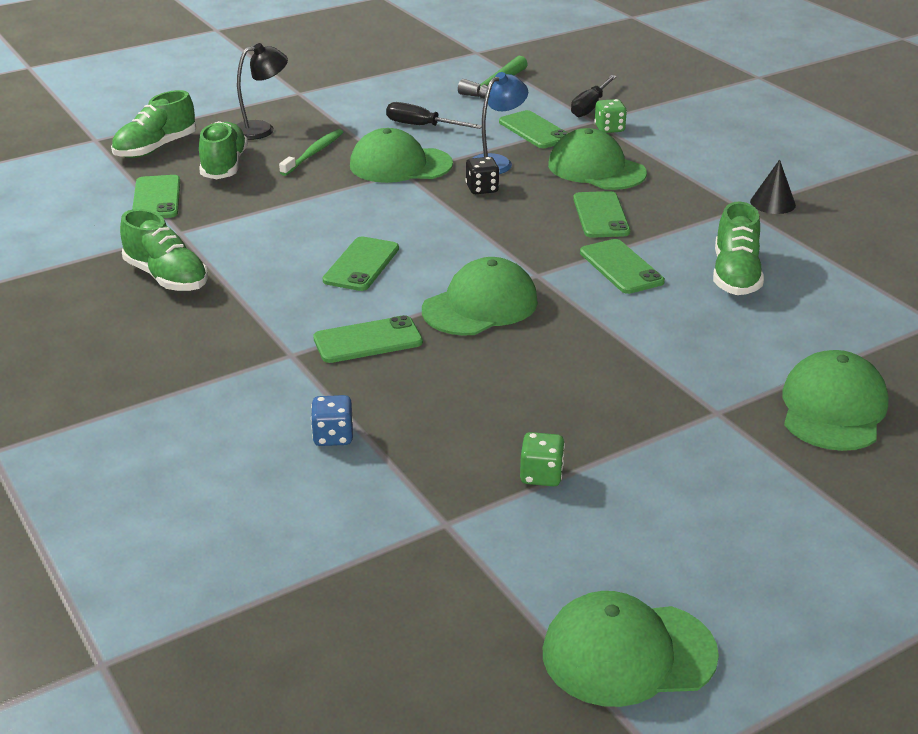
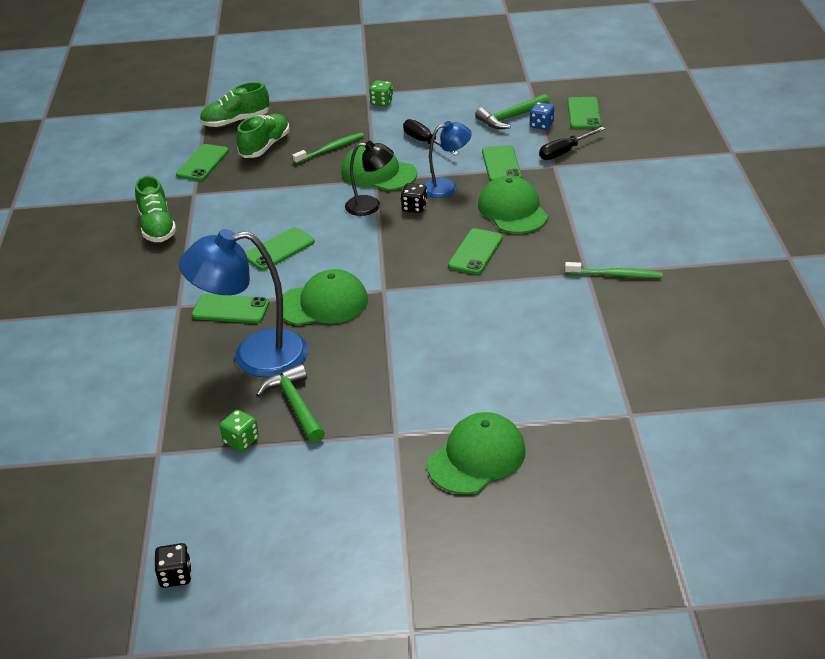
camera: 30 degrees right, 5 degrees up
(262, 129) = (315, 120): black lamp -> black lamp (370, 206)
(333, 436) = (150, 372): blue dice -> blue dice (541, 125)
(455, 381) = (254, 356): none -> blue lamp
(565, 418) = (295, 405): none -> green hammer
(609, 129) = (559, 176): green dice -> green dice (381, 102)
(621, 267) = (446, 299): green phone -> green phone (583, 113)
(628, 654) = (176, 576): green cap -> black dice
(735, 275) = (521, 330): green shoe -> none
(772, 203) = (615, 275): black cone -> green toothbrush

